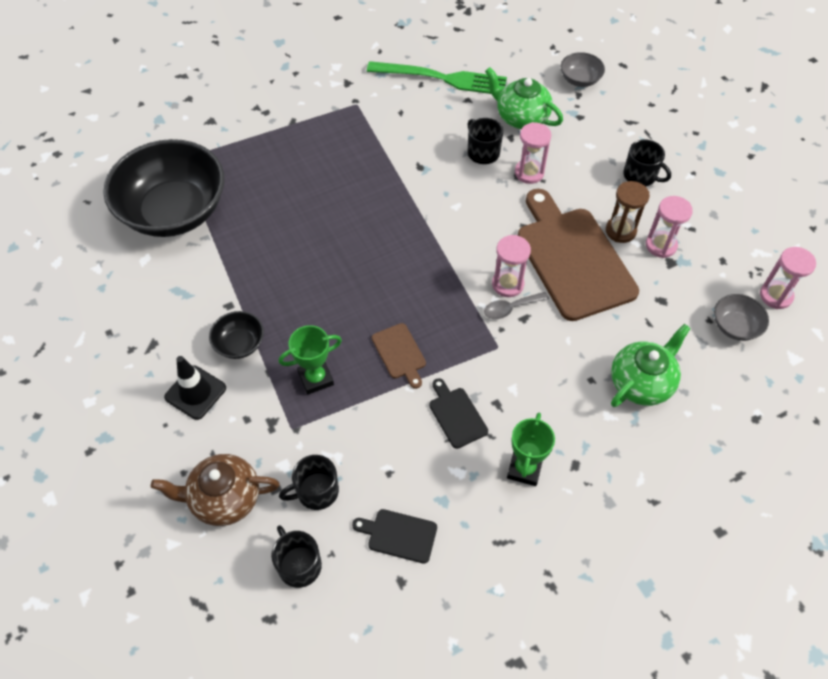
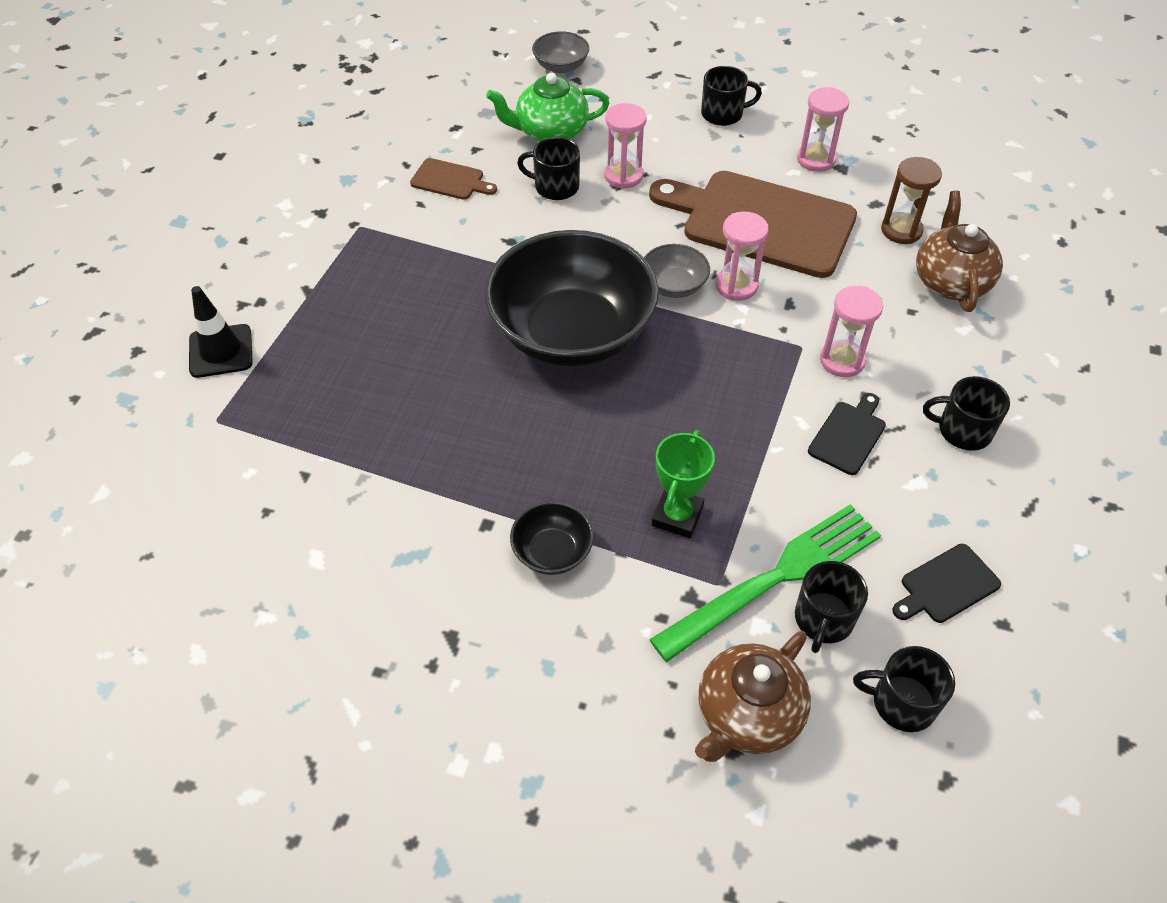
camera: 45 degrees left, 5 degrees down
(174, 211) = (284, 480): black bowl -> black bowl (572, 333)
(195, 392) = (571, 642): black traffic cone -> black traffic cone (221, 351)
(400, 353) = (724, 424): brown cutting board -> brown cutting board (450, 180)
(443, 78) = (423, 145): green fork -> green fork (776, 577)
(456, 415) = (848, 435): black cutting board -> black cutting board turned 105 degrees clockwise
(510, 308) = (767, 304): grey spoon -> none
(524, 469) = (963, 430): green trophy -> black mug
(620, 231) = (768, 170): brown hourglass -> brown hourglass (901, 230)
(641, 382) = (950, 281): green teapot -> brown teapot
(735, 326) = (954, 182): grey bowl -> grey bowl (673, 285)
(776, 296) = (950, 137): pink hourglass -> pink hourglass (842, 360)

